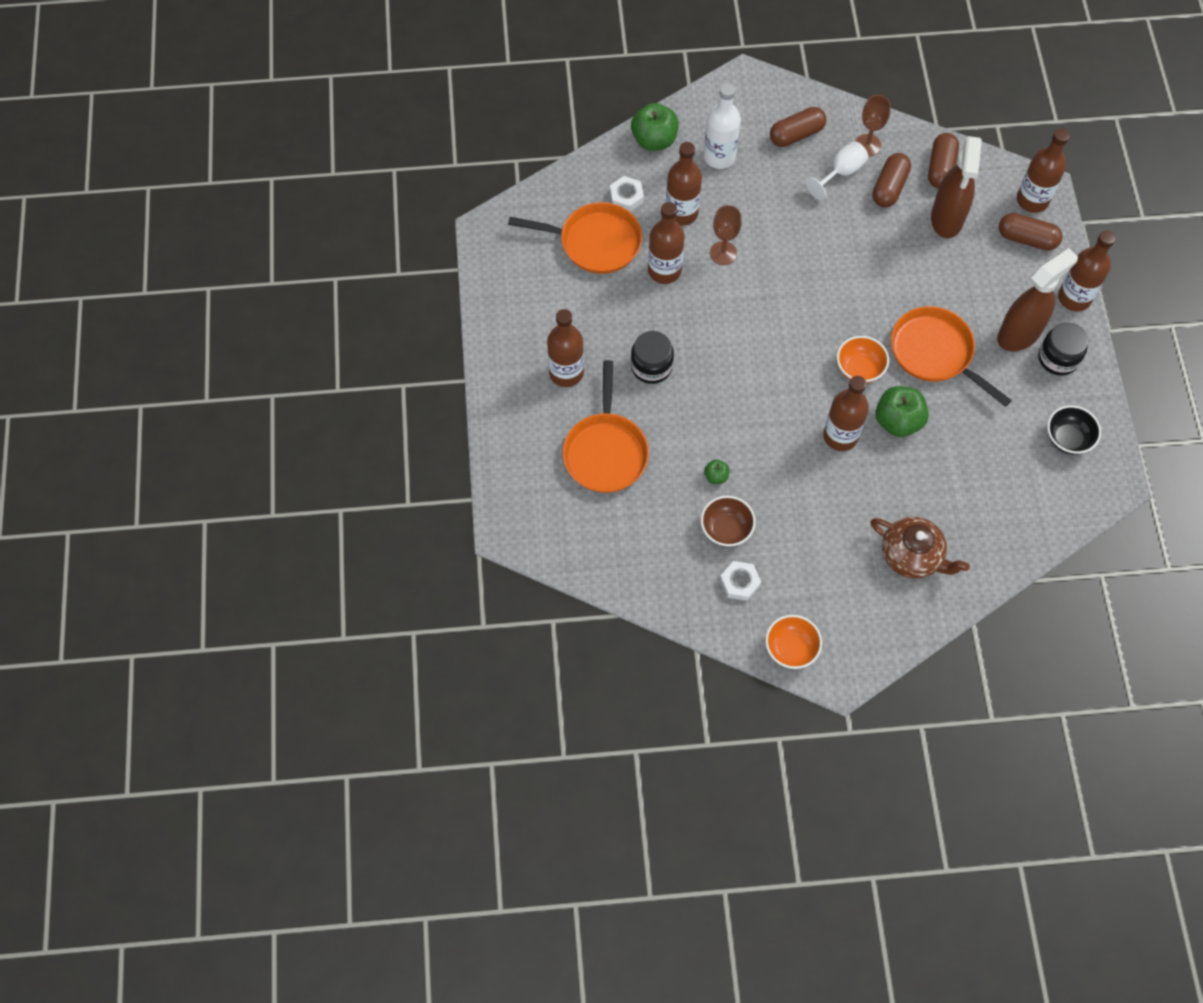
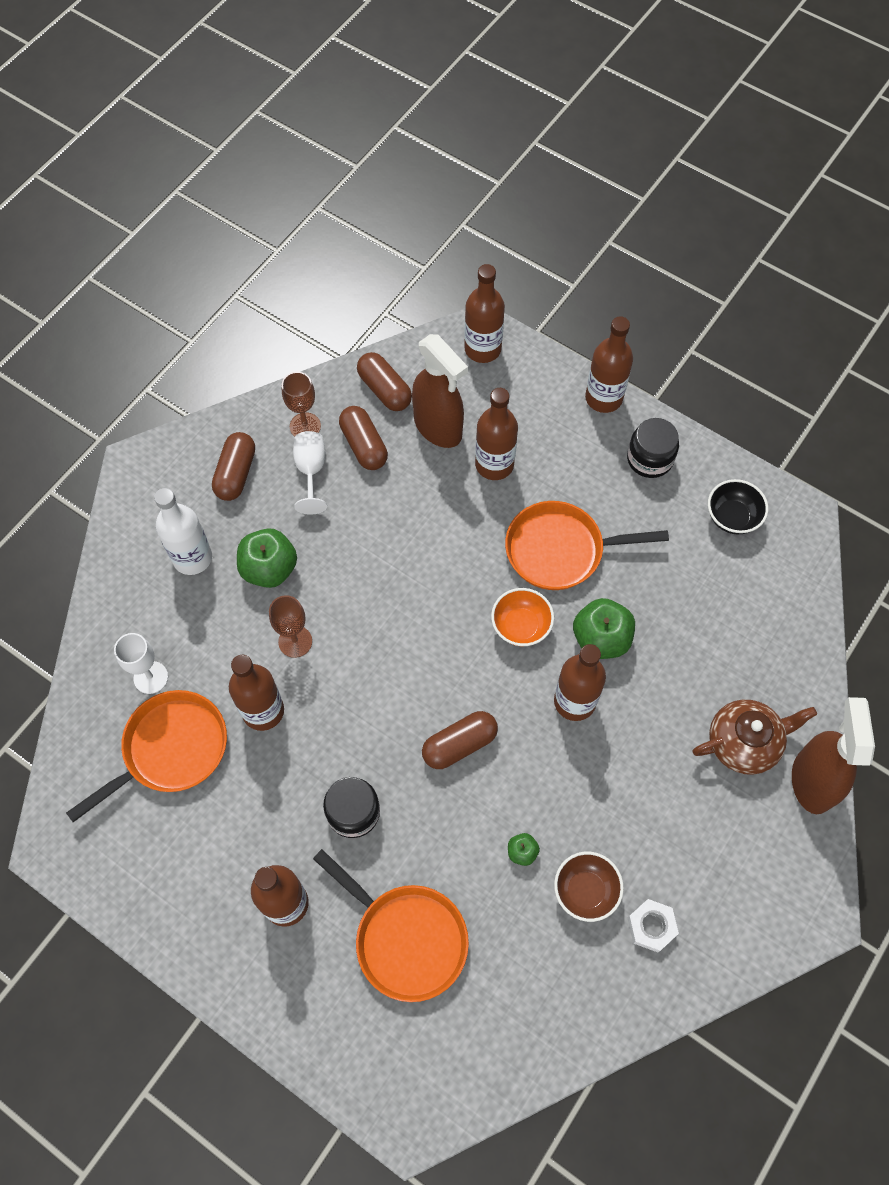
camera: 50 degrees left, 0 degrees up
(626, 197) = (151, 677): white nut -> white goblet
(654, 140) = (116, 599): green apple -> green apple (269, 569)
(681, 213) = (217, 642): brown bottle -> brown bottle (494, 464)
(791, 649) = (756, 936): orange bowl -> none
(1019, 334) = (600, 468): brown spray bottle -> brown spray bottle (812, 781)
(1027, 239) = (515, 384): brown capsule -> brown capsule (459, 744)

